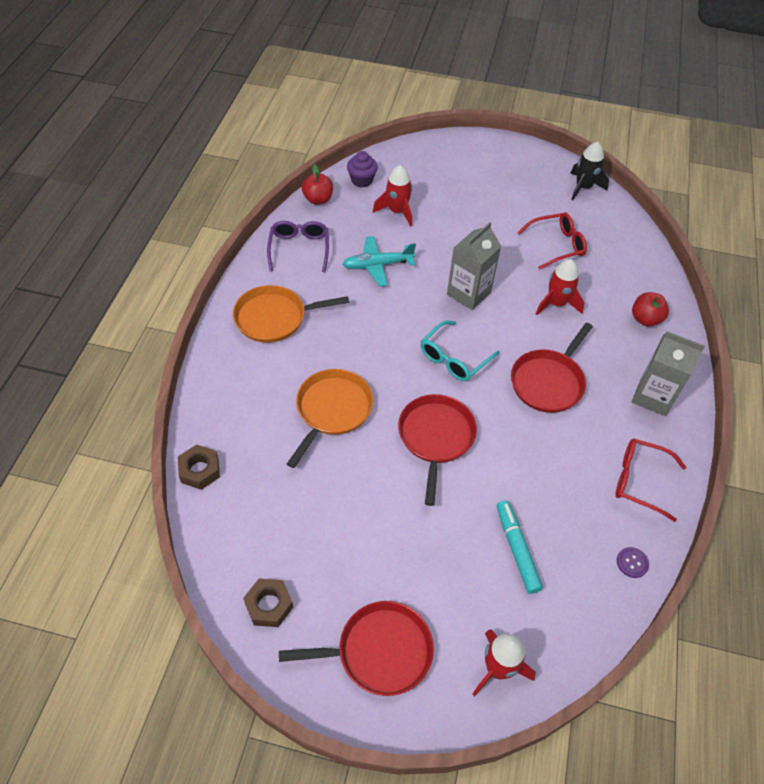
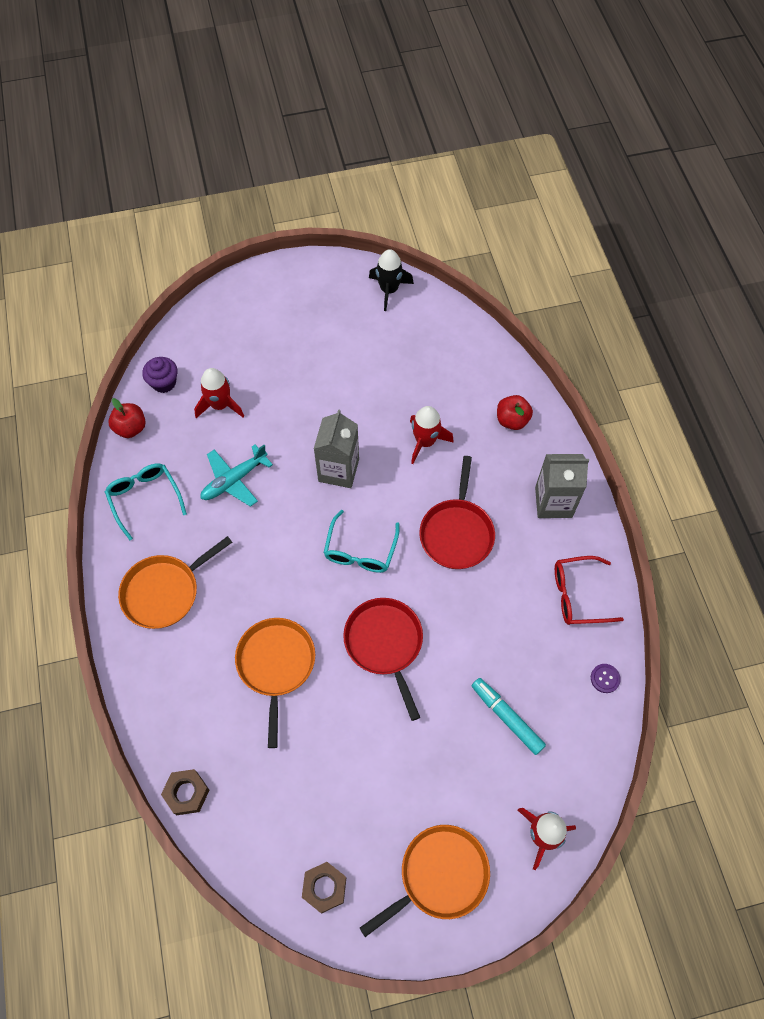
camera: 25 degrees left, 10 degrees up
(299, 249) = (145, 498): purple glasses -> turquoise glasses
(379, 651) = (440, 875): red pan -> orange pan
(556, 245) = (395, 373): red glasses -> none

